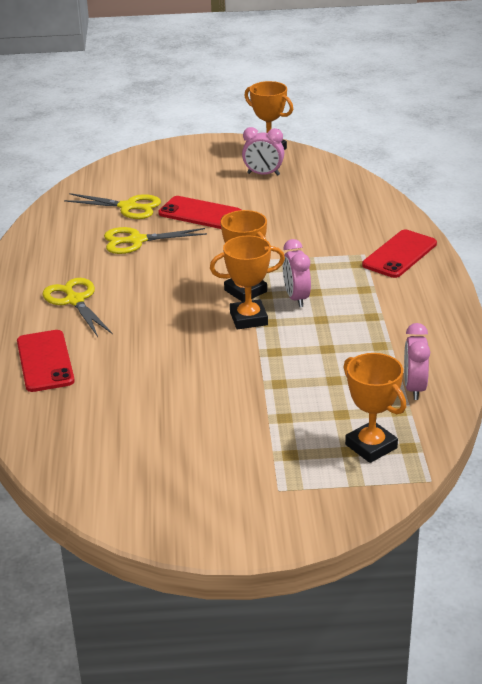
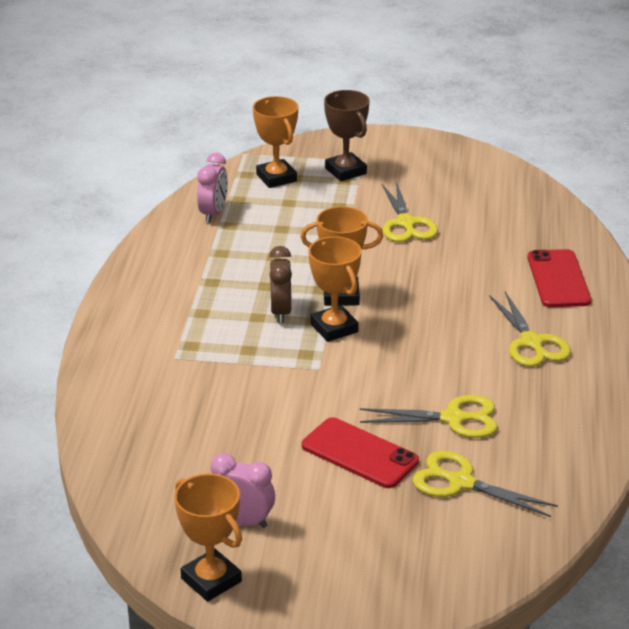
camera: 170 degrees left, 0 degrees up
(204, 404) = (406, 223): none -> yellow scissors
(293, 469) = (345, 171): none -> brown trophy
(296, 298) = (281, 312): pink clock -> brown clock
(399, 254) = (133, 350): red phone -> none

